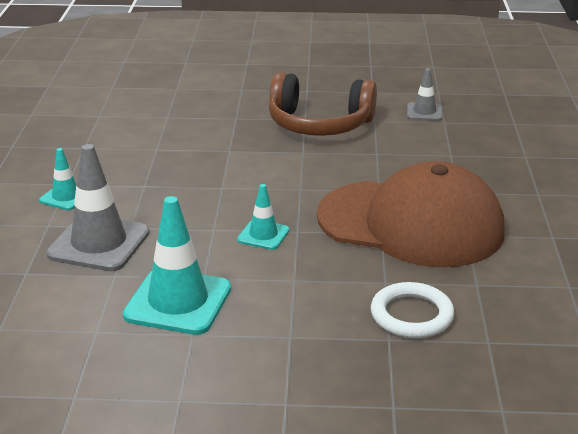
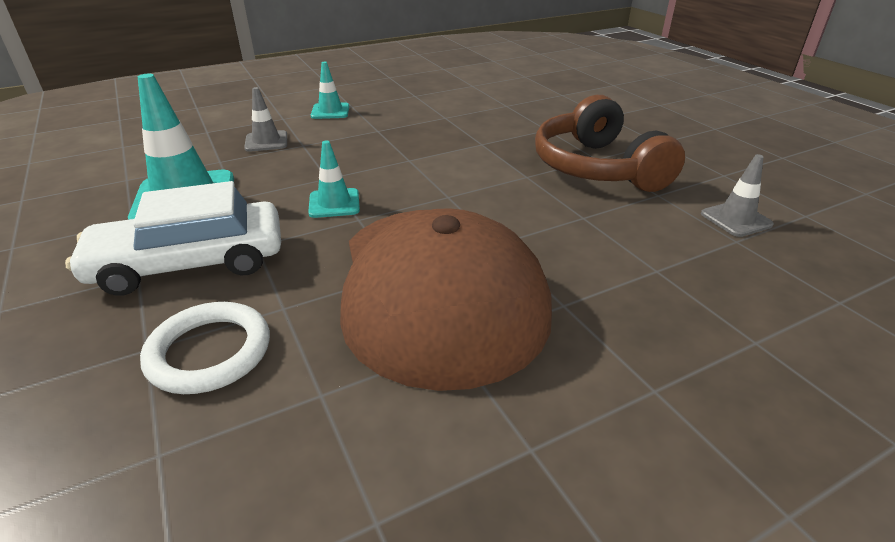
camera: 60 degrees right, 5 degrees up
(99, 243) = (266, 141): grey traffic cone -> grey traffic cone, size x0.53
(294, 311) = (190, 263): none -> white car

